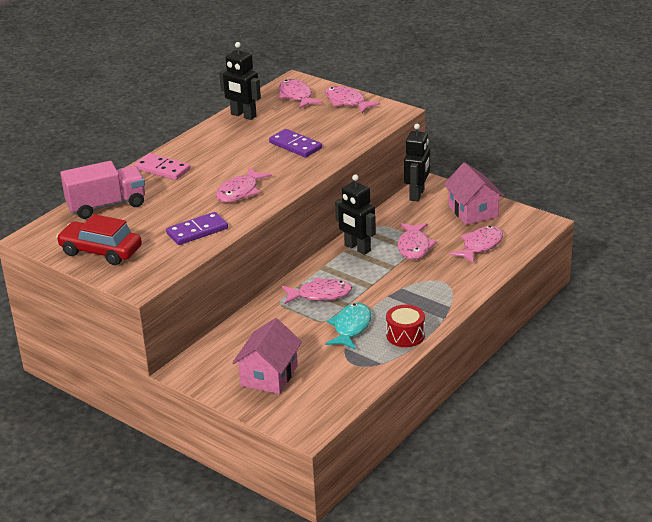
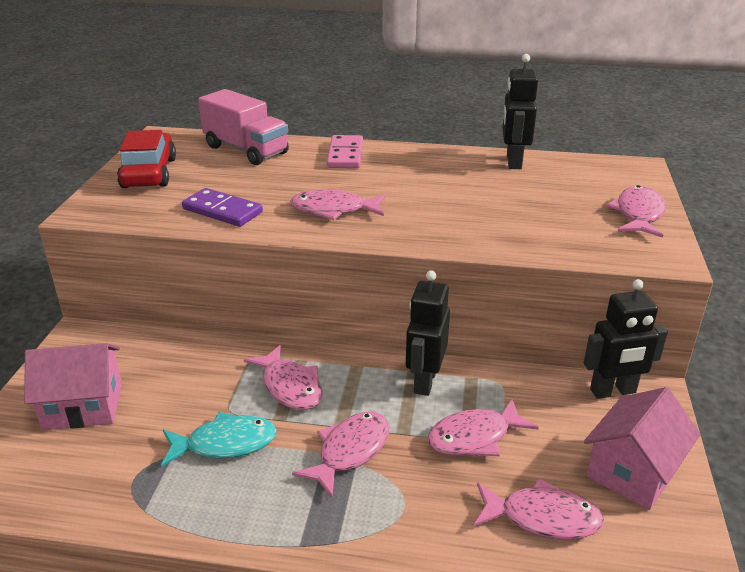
camera: 60 degrees right, 0 degrees up
(295, 145) = (482, 212): purple domino -> none
(296, 96) = (603, 178): pink fish -> pink fish (350, 451)
(405, 335) = (230, 513): red drum -> none

